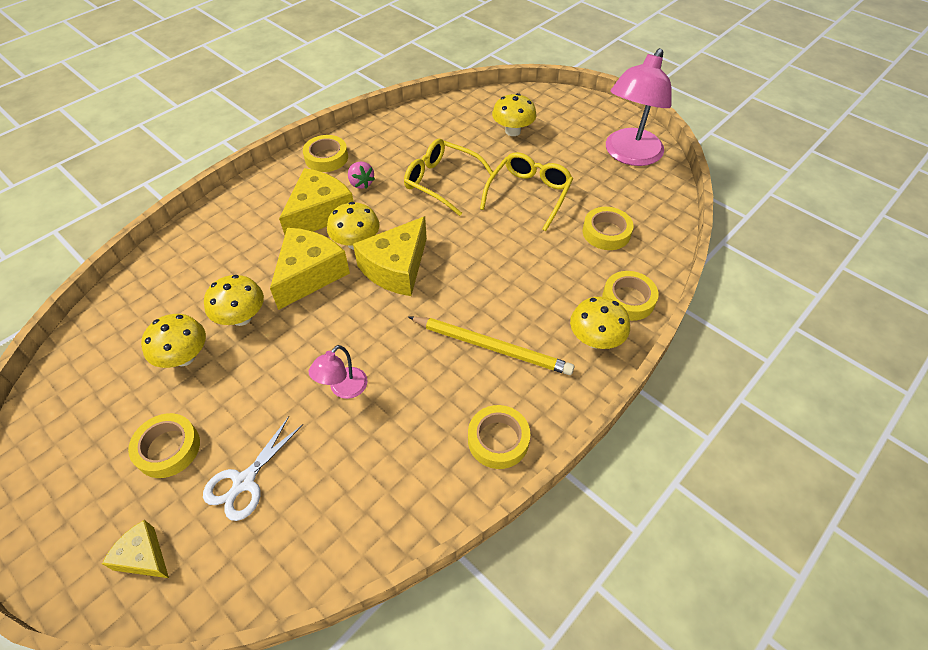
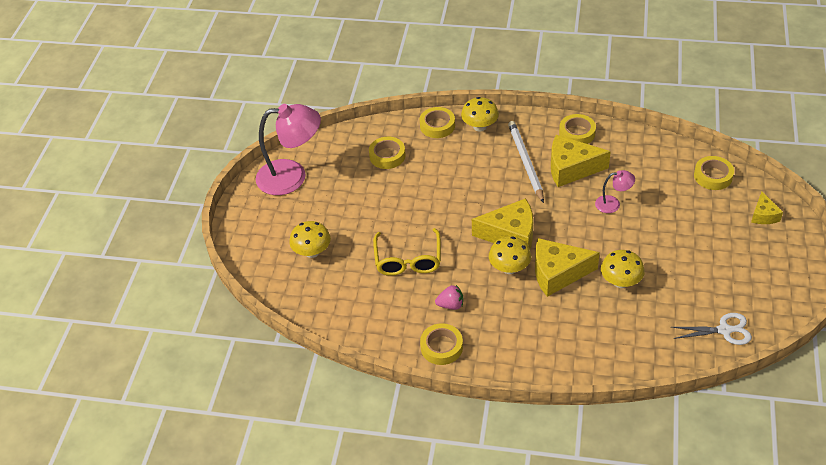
camera: 120 degrees left, 5 degrees down
(168, 448) = (718, 248): yellow tape -> yellow tape (713, 176)
(184, 357) = (671, 286): yellow mushroom -> none
(244, 482) = (697, 206): white scissors -> white scissors (724, 330)
(320, 213) = (502, 307): yellow cheese -> yellow cheese (571, 168)
(361, 183) = (451, 305): pink strawberry -> pink strawberry turned 60 degrees clockwise
(492, 347) = (525, 162): yellow pencil -> white pencil
(529, 194) = (381, 207): yellow glasses -> none

